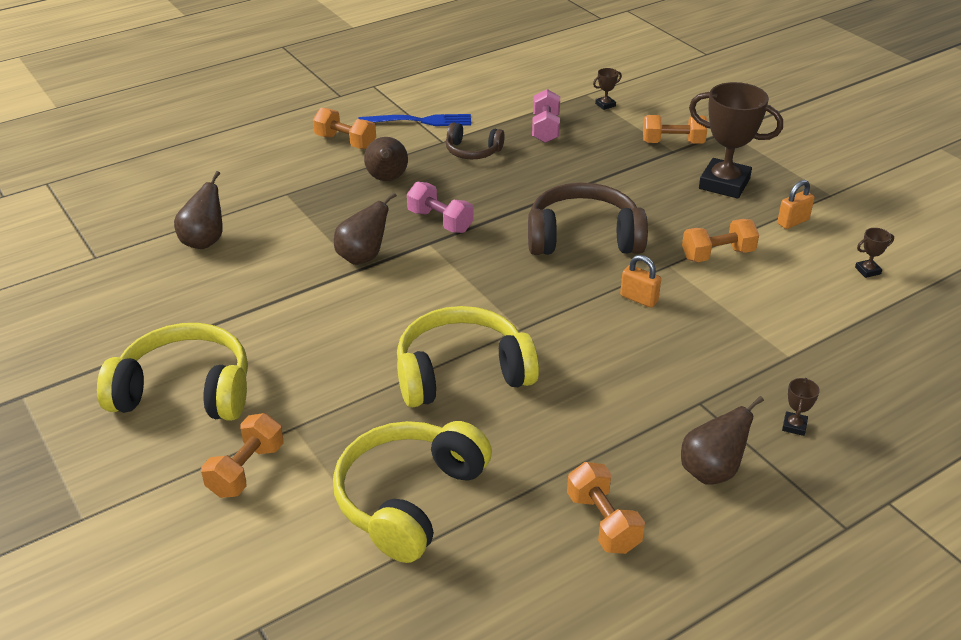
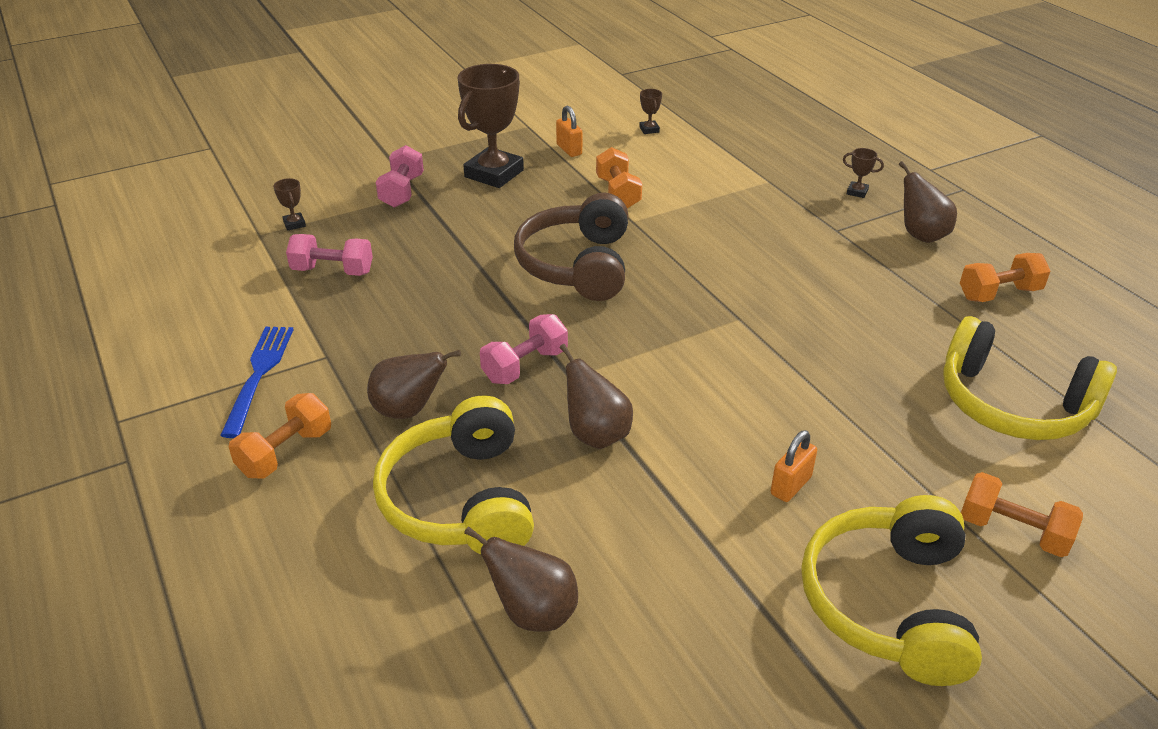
camera: 85 degrees left, 0 degrees up
(462, 373) = (816, 362): yellow headphones -> yellow headphones (460, 499)
(472, 151) = (363, 331): brown headphones -> none
(639, 299) = (688, 243): orange padlock -> orange padlock (790, 485)
(673, 143) = (402, 191): orange dumbbell -> pink dumbbell

